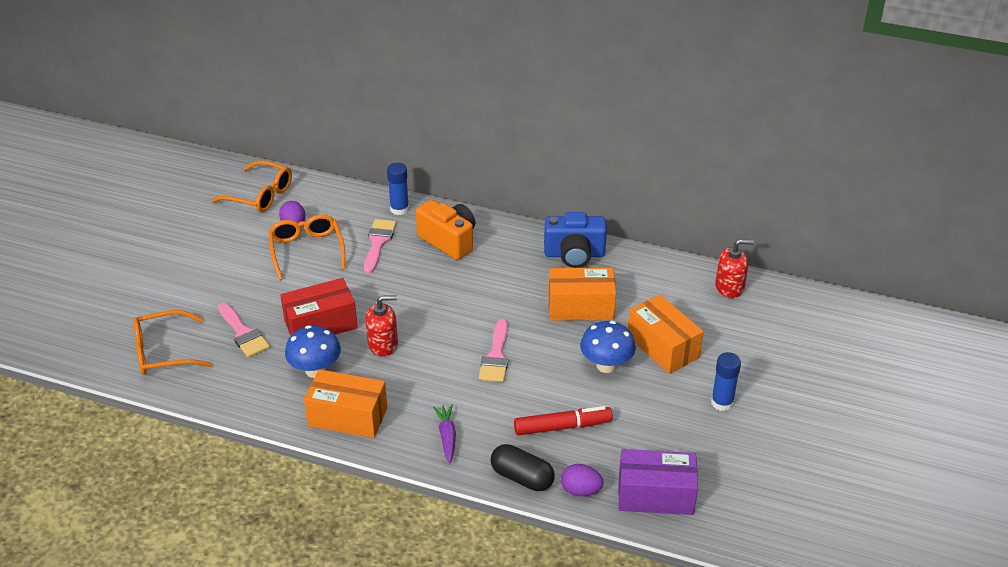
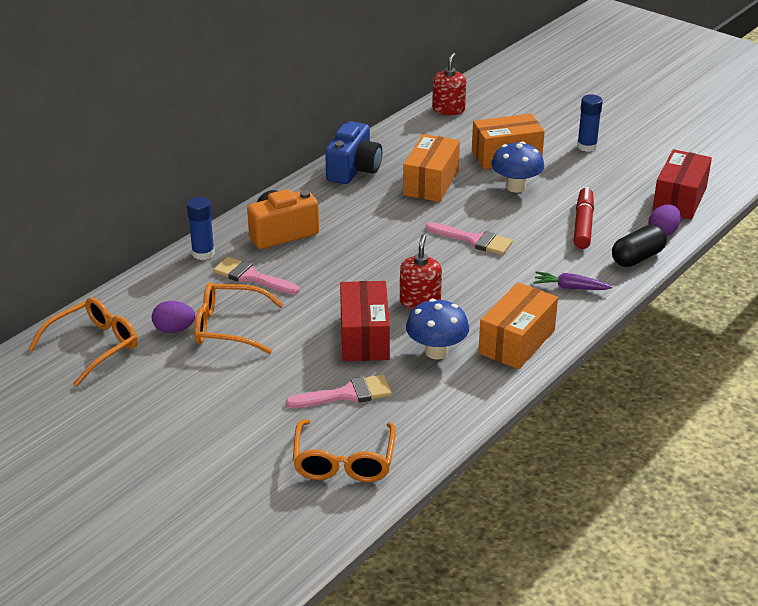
camera: 70 degrees left, 5 degrees down
(655, 495) = (679, 199): purple box -> red box

